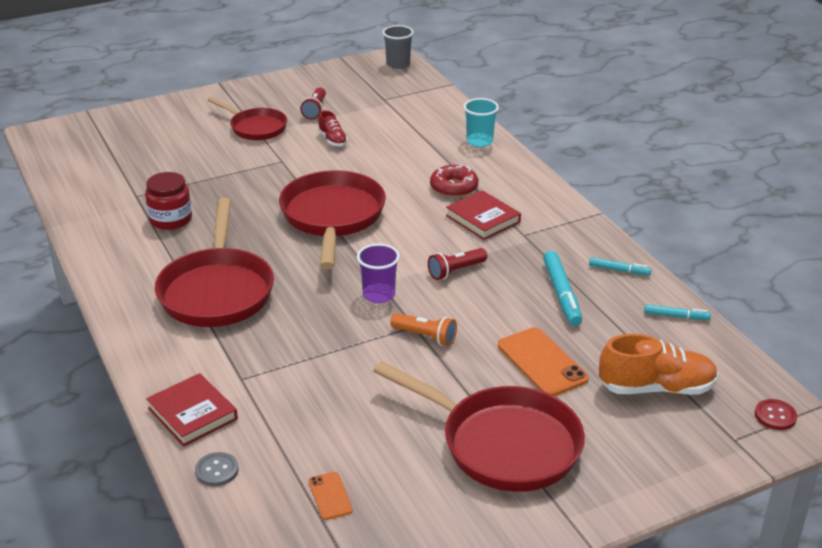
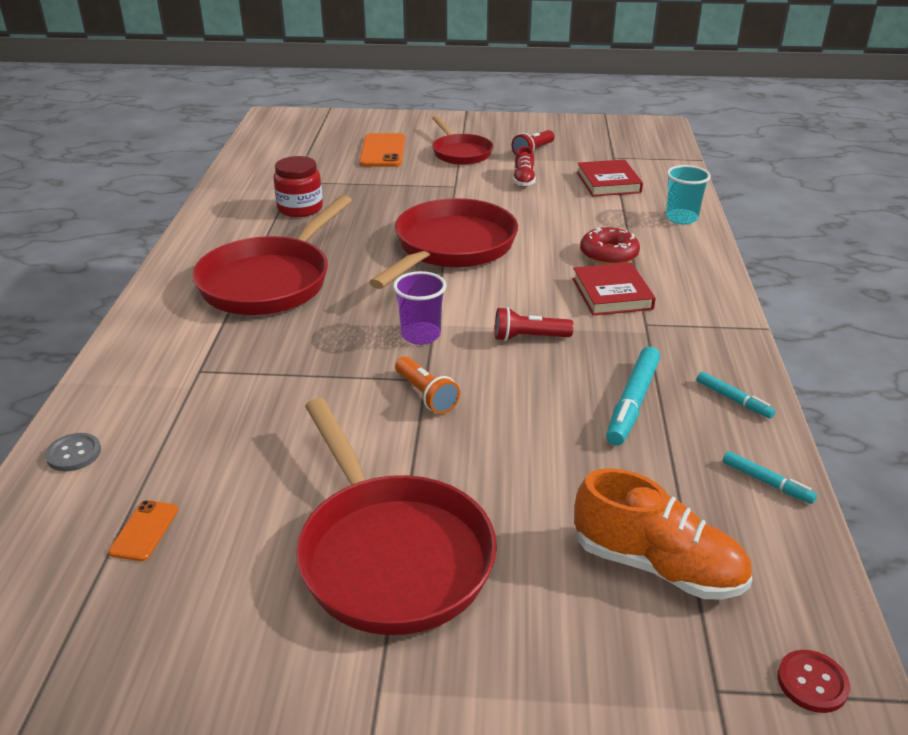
camera: 30 degrees right, 0 degrees up
(192, 413) = (118, 388): red book -> red book (608, 182)
(398, 64) = (658, 131): grey cup -> none
(542, 362) = (533, 474): orange phone -> orange phone (383, 151)

